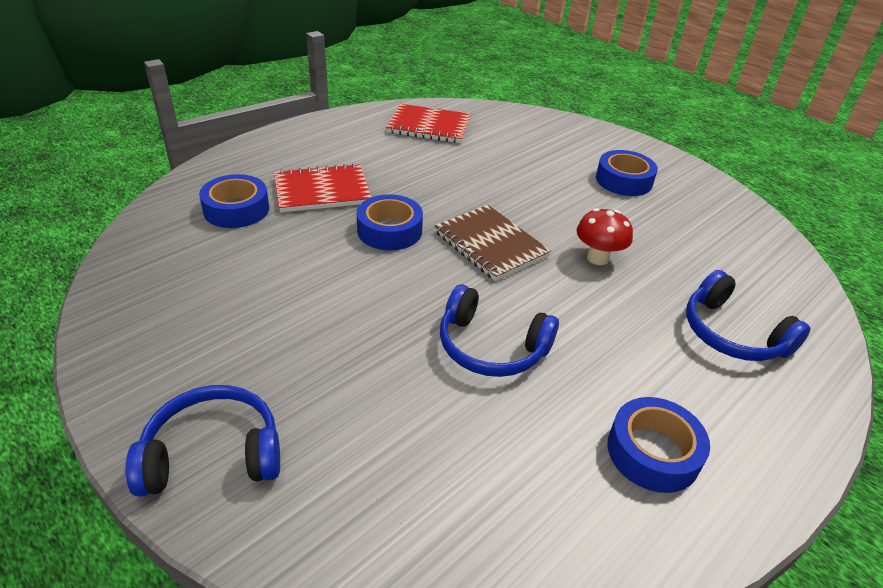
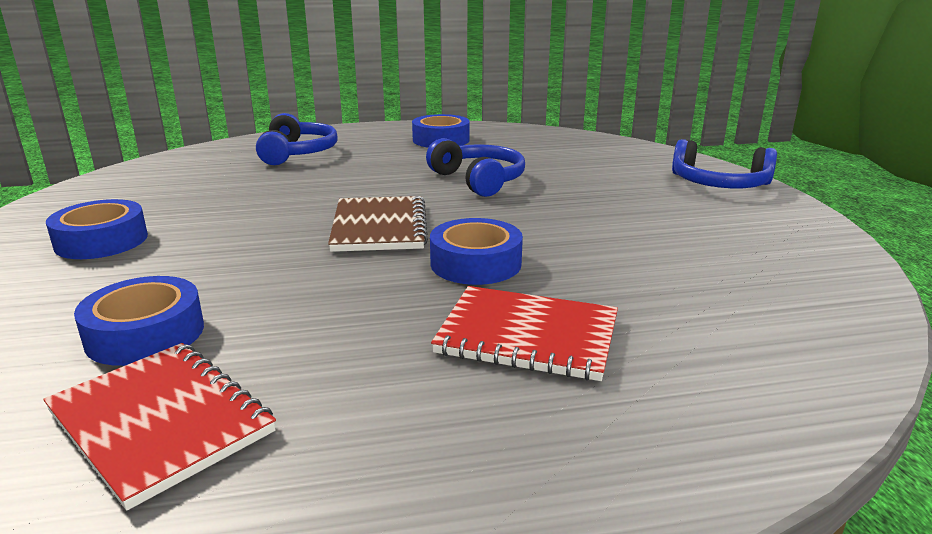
camera: 145 degrees left, 15 degrees down
(236, 209) = (687, 343): blue tape -> blue tape (145, 334)
(597, 258) = (297, 197): red mushroom -> none

